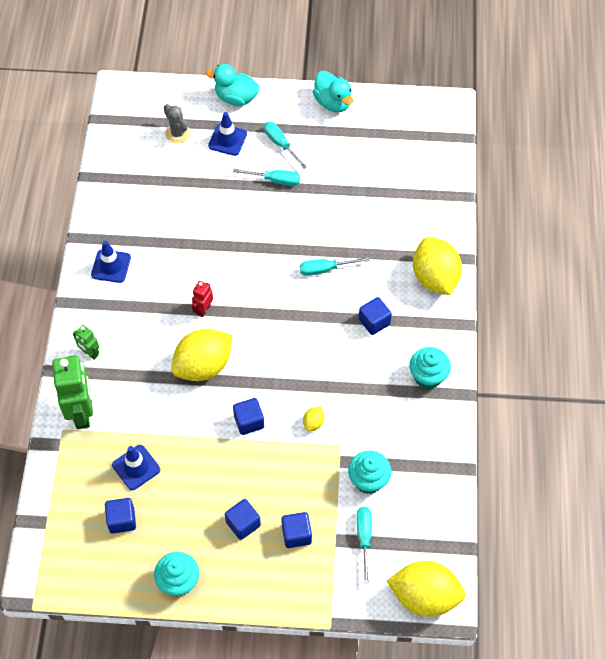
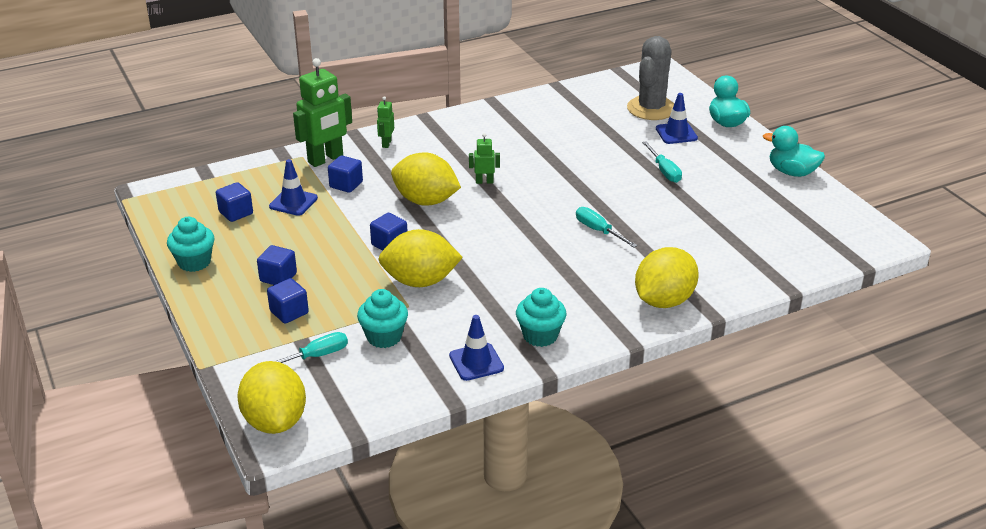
camera: 60 degrees right, 25 degrees down
(111, 266) = (481, 124): blue traffic cone -> blue traffic cone (476, 362)
(177, 133) = (651, 108): grey cactus -> grey cactus, size x1.86
(203, 310) = (484, 181): red robot -> green robot
(280, 144) = (707, 161): turquoise screwdriver -> none
(313, 423) = (420, 281): yellow lemon -> yellow lemon, size x2.43
(333, 102) = (792, 172): turquoise duck -> turquoise duck turned 90 degrees clockwise
(374, 322) = (570, 279): blue cube -> blue cube (346, 185)

